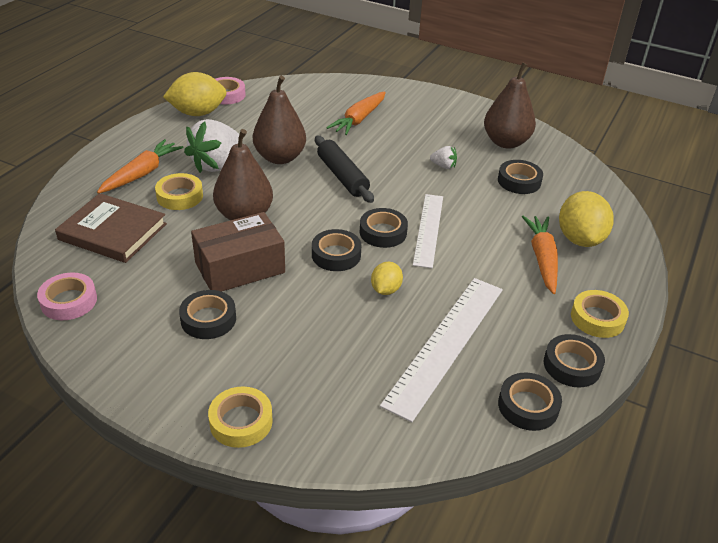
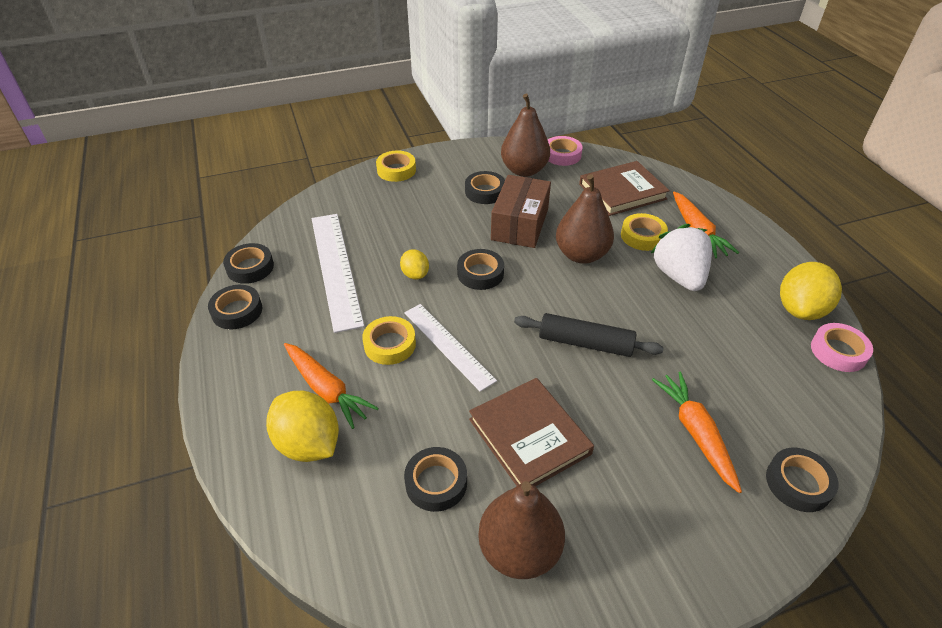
camera: 135 degrees right, 5 degrees up
(280, 158) = (658, 320): brown pear -> brown pear (524, 170)
(383, 232) = (476, 315): black tape -> black tape (798, 483)
(443, 166) = (529, 436): white strawberry -> brown book
(597, 318) = (239, 363): yellow tape -> yellow tape (390, 344)

